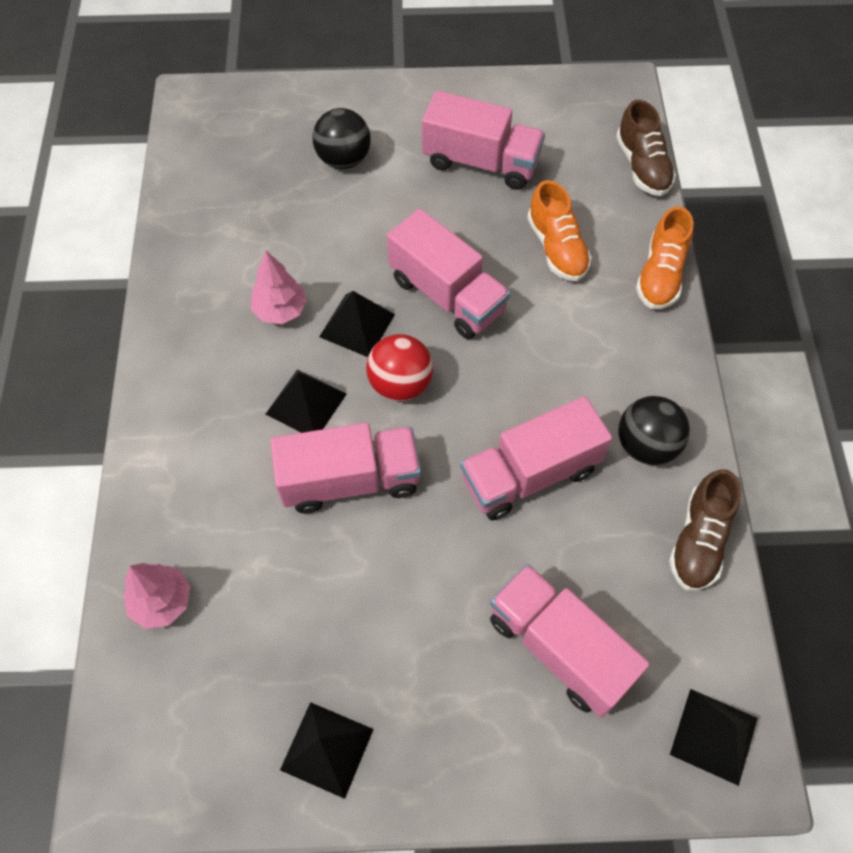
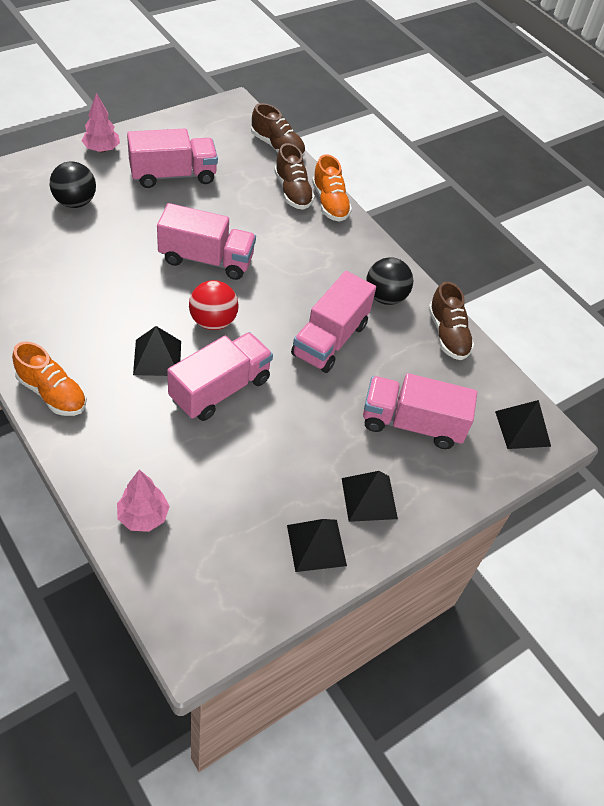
camera: 40 degrees left, 10 degrees down
(280, 310) = (97, 309): pink tree -> pink tree (102, 149)
(357, 325) = (158, 298): black pyramid -> black pyramid (369, 498)
(556, 248) = (257, 209): orange shoe -> orange shoe (52, 393)
(620, 239) = (292, 191): none -> brown shoe

